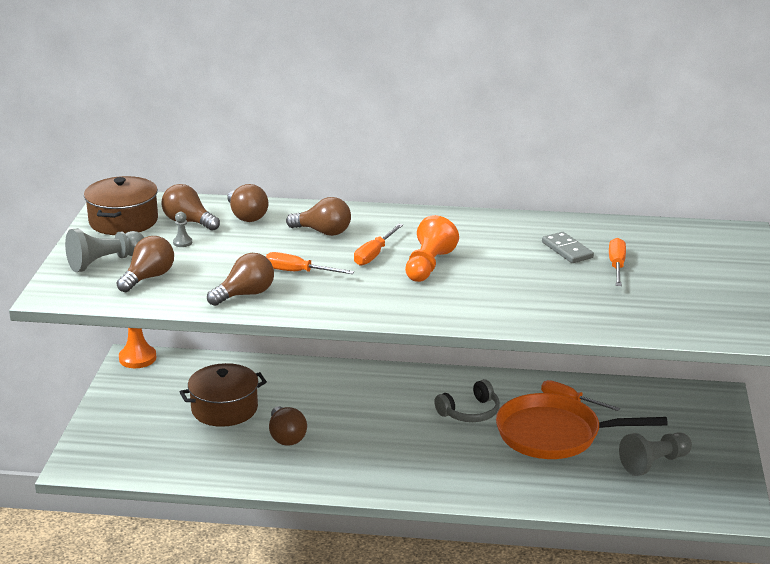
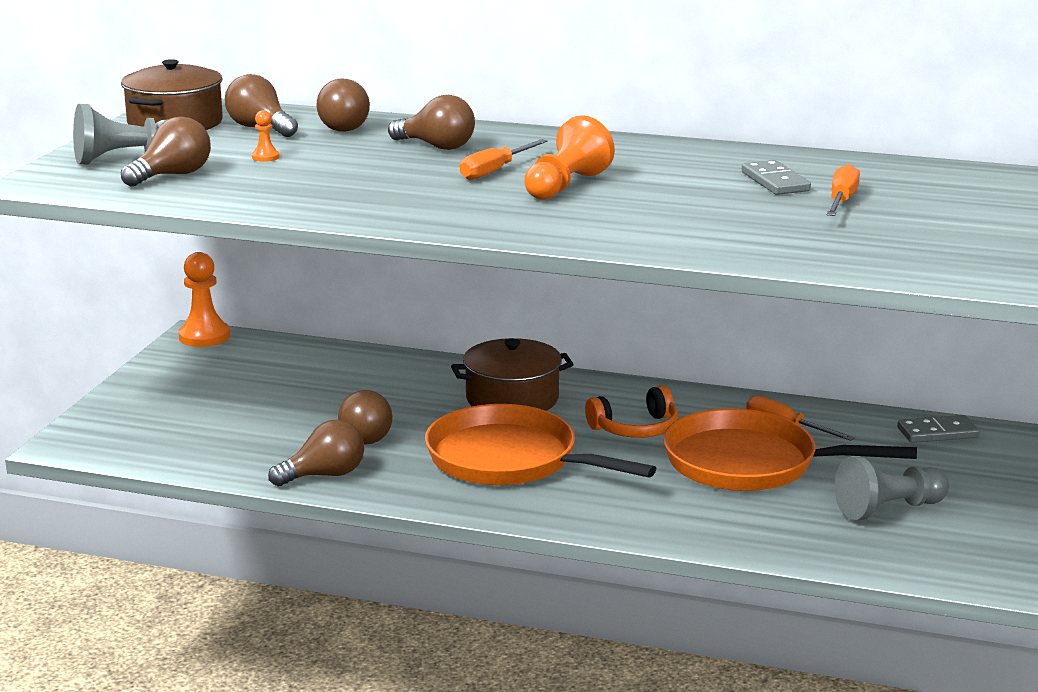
camera: 10 degrees right, 5 degrees down
(182, 242) = (240, 146): grey pawn -> none
(206, 253) = (265, 157): none -> orange pawn
(224, 409) = (295, 398): brown pot -> brown pot (512, 399)
(245, 294) = (293, 198): brown light bulb -> brown light bulb (324, 475)
(298, 272) = (379, 181): orange screwdriver -> none
(392, 448) = (509, 459): none -> orange pan
(470, 412) = (635, 428): grey headphones -> orange headphones
(670, 396) = (937, 433): none -> grey domino

